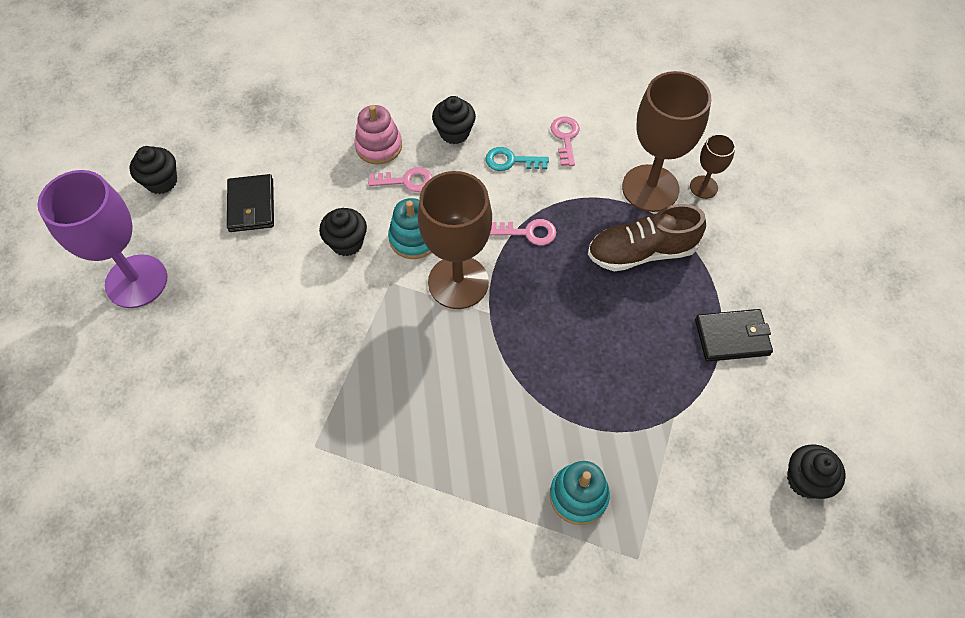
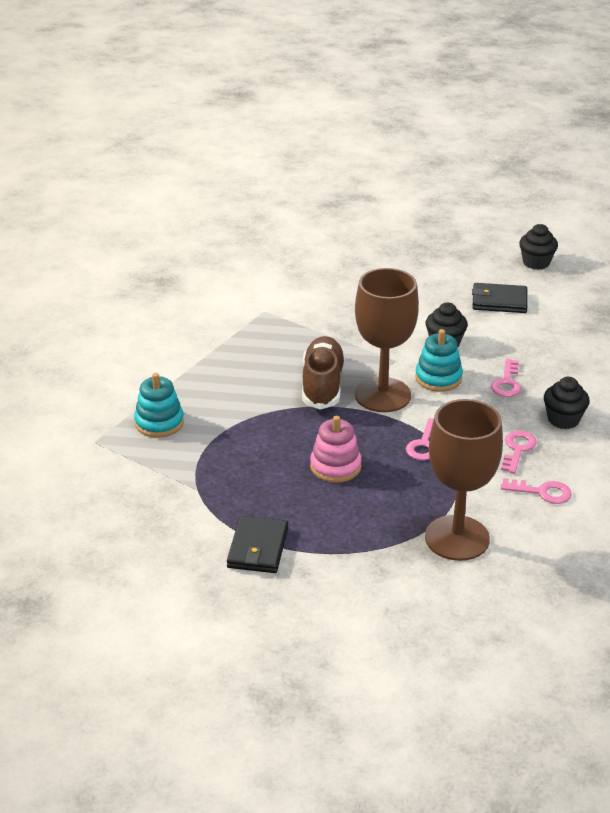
camera: 105 degrees right, 25 degrees down
(136, 281) = (438, 249): purple goblet -> none
(379, 146) = (554, 372): pink stacking toy -> pink stacking toy (335, 466)
(511, 161) = (517, 449): turquoise key -> pink key
(641, 252) = (377, 512): brown shoe -> brown shoe (322, 385)
(703, 187) = (448, 580): brown goblet -> none
(805, 480) = (99, 553): black cupcake -> none

